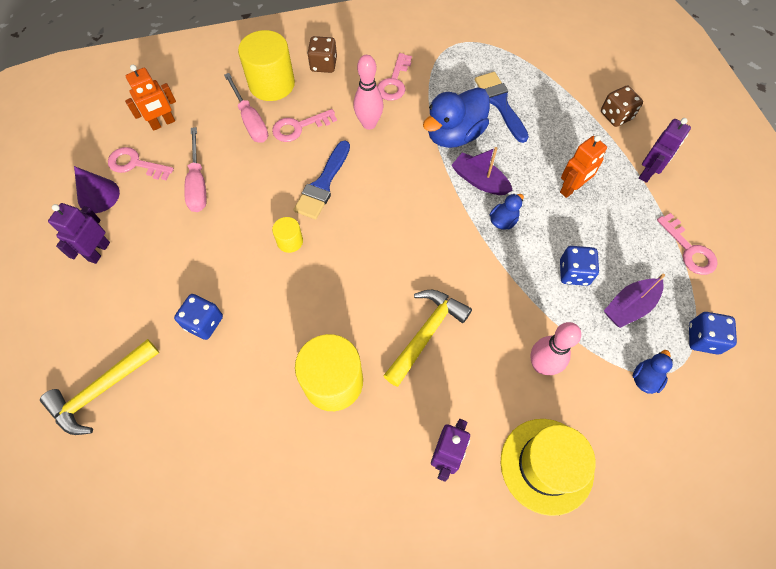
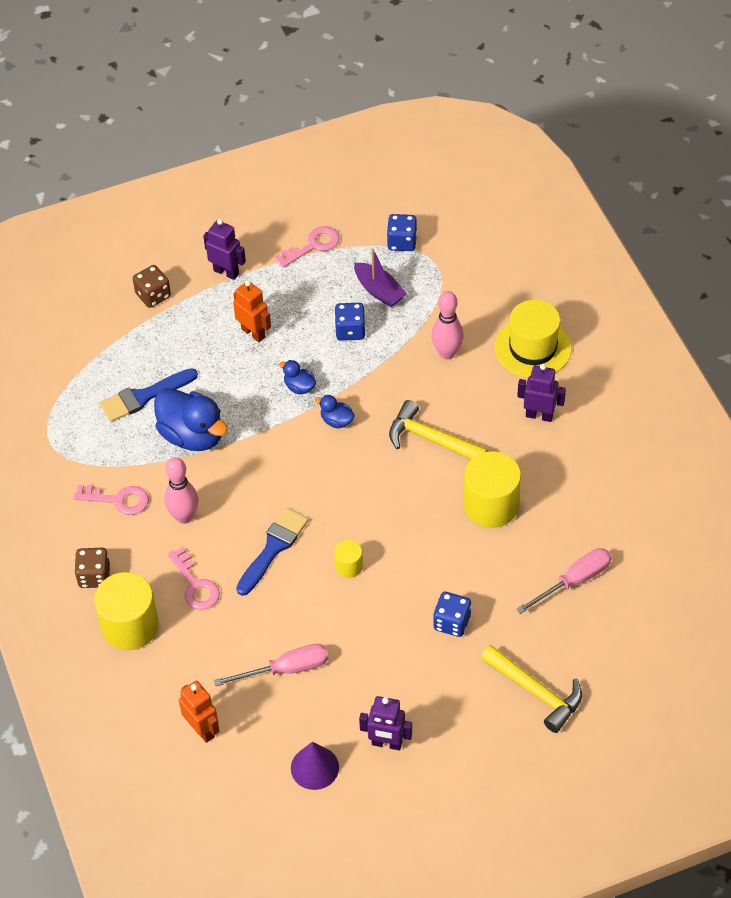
camera: 95 degrees left, 10 degrees down
(135, 164) = (266, 741): pink key -> none
(250, 120) = (189, 636): pink screwdriver -> pink screwdriver (574, 581)
(323, 184) = (273, 548): blue brush -> blue brush turned 75 degrees counterclockwise
(479, 180) = (252, 409): purple boat -> none
(645, 378) = (445, 282): blue duck -> blue duck (336, 421)

